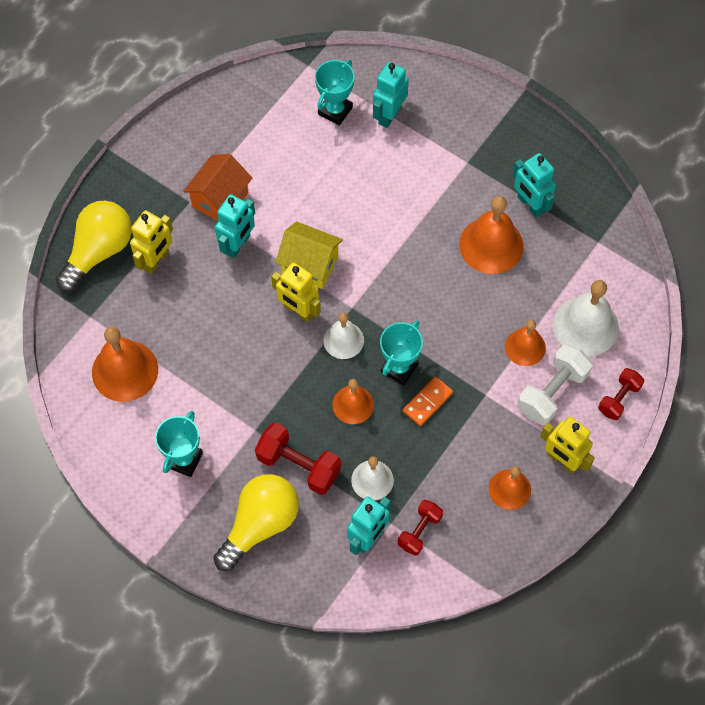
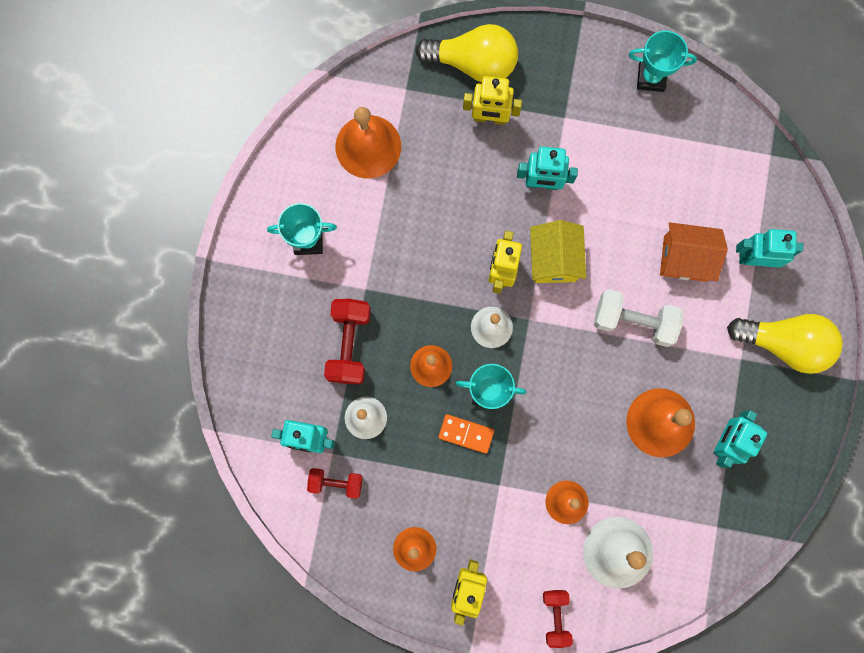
camera: 65 degrees right, 15 degrees up
(220, 199) = (581, 144): orange house -> orange house (685, 258)
(260, 524) = (278, 336): yellow light bulb -> yellow light bulb (784, 343)
(335, 110) = (732, 205): turquoise trophy -> turquoise trophy (651, 77)
(552, 392) = (532, 548): white dumbbell -> white dumbbell (633, 321)
(619, 399) = (555, 616): red dumbbell -> red dumbbell turned 75 degrees clockwise

